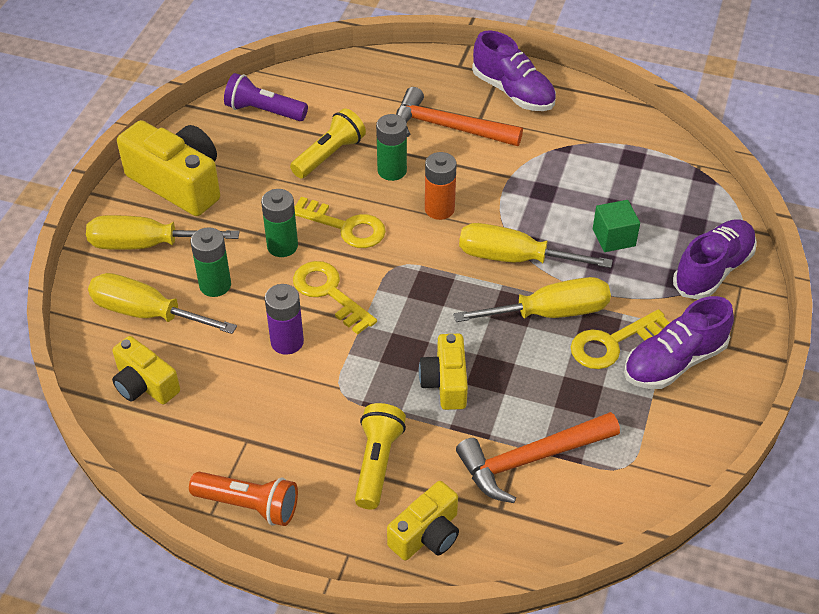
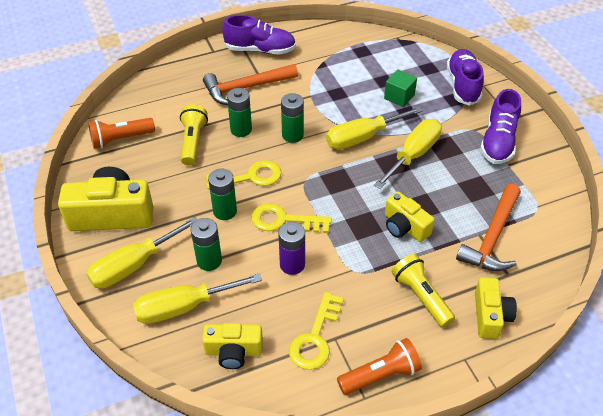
camera: 40 degrees left, 0 degrees up
(264, 111) = (120, 139): purple flashlight -> orange flashlight
(439, 209) = (292, 135): orange battery -> green battery
(612, 343) = (460, 151): yellow key -> yellow key (315, 338)

